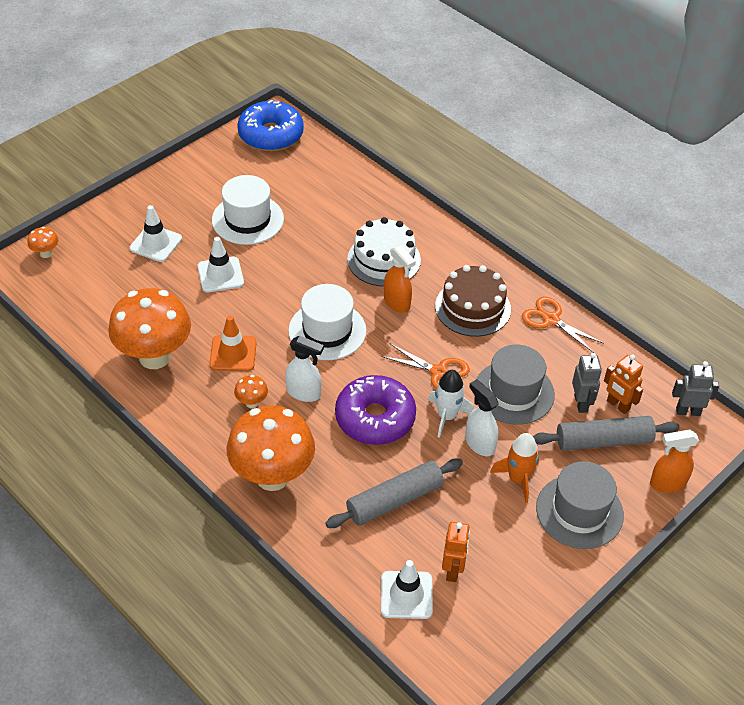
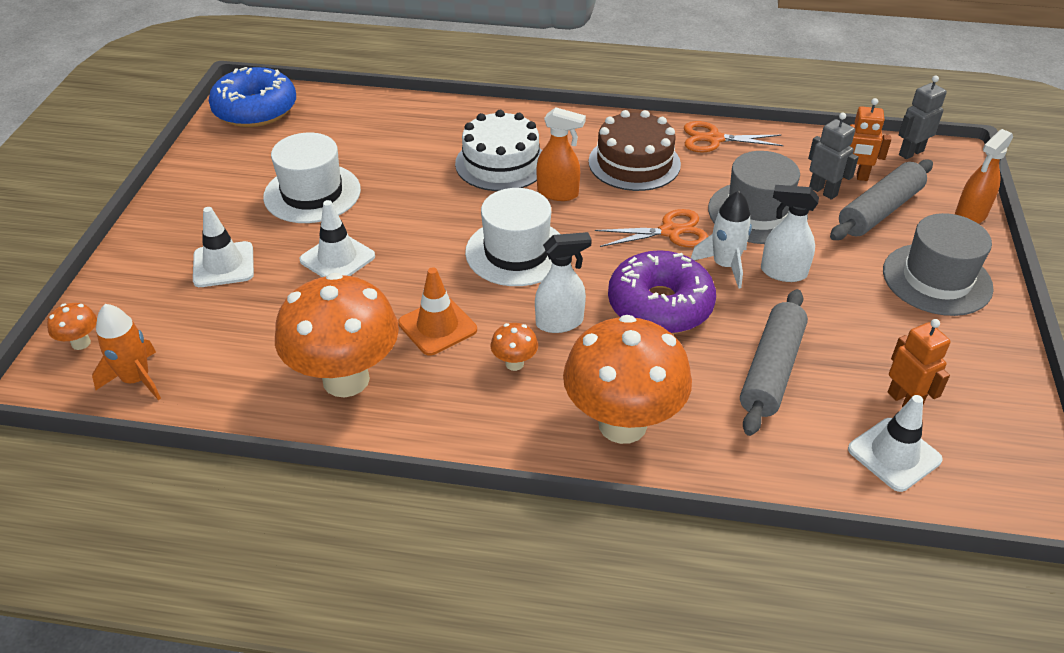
camera: 35 degrees left, 5 degrees down
(518, 479) = (853, 283): orange rocket -> orange rocket (136, 379)

